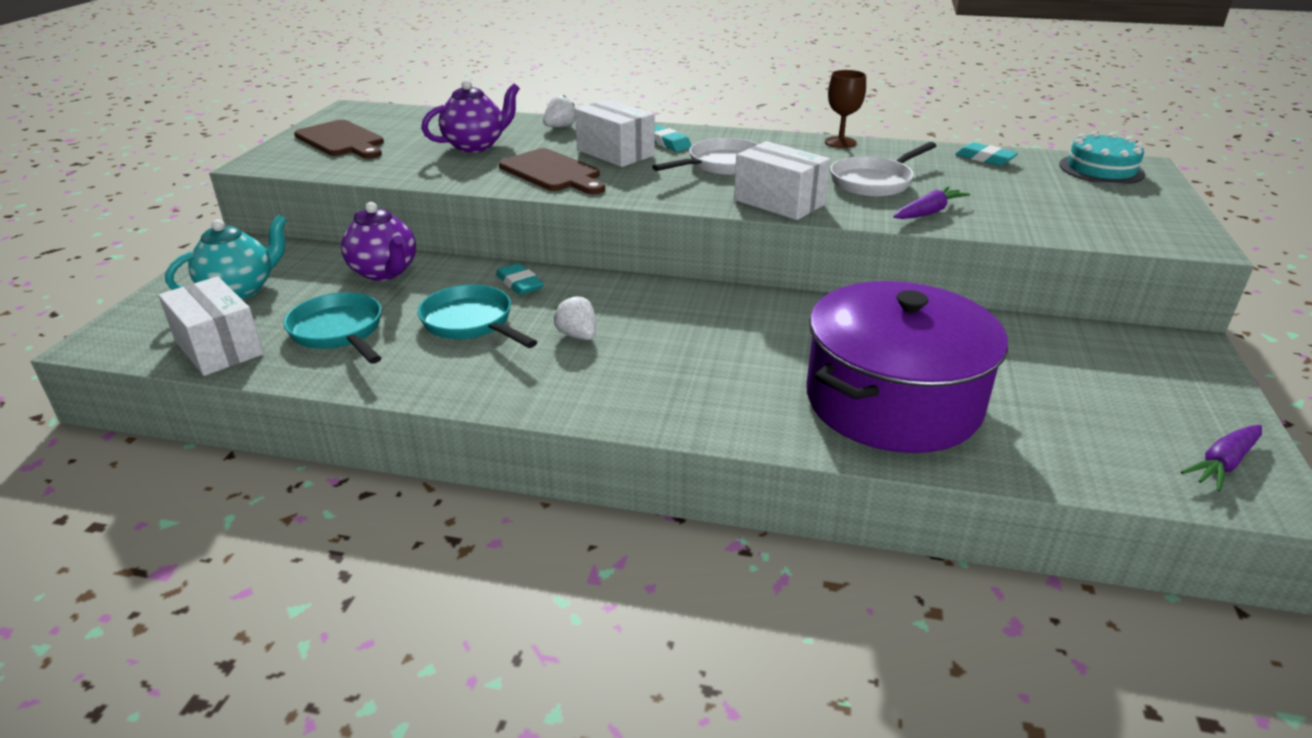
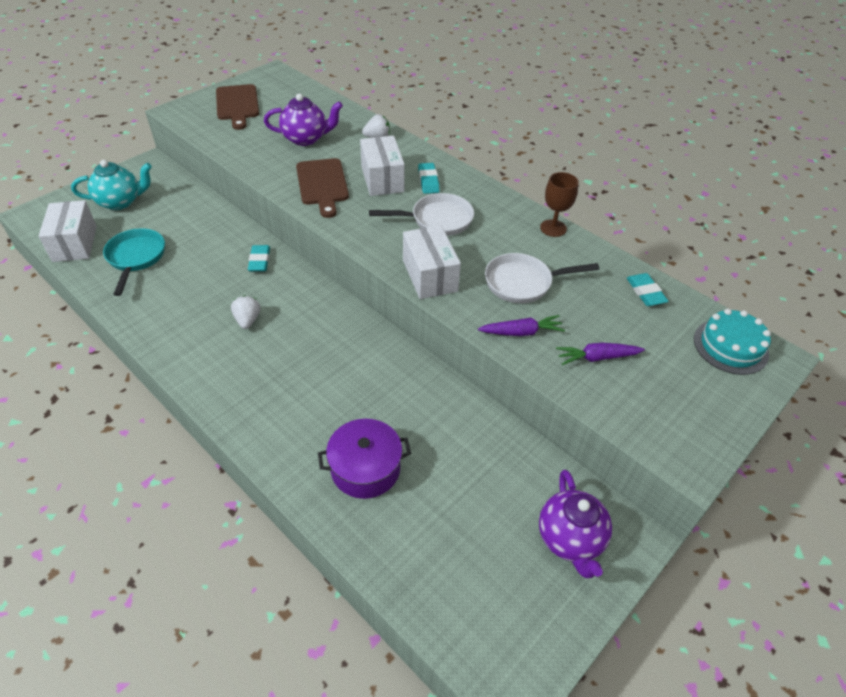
camera: 30 degrees right, 15 degrees up
(384, 272) = (200, 218): purple teapot -> purple teapot (570, 539)
(471, 323) = (204, 282): turquoise pan -> none
(892, 401) = (365, 468): purple pot -> purple pot, size x0.55
(1223, 464) = (514, 643): purple carrot -> purple carrot (597, 358)

